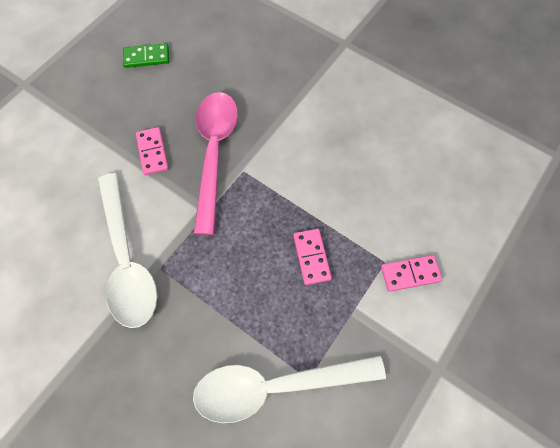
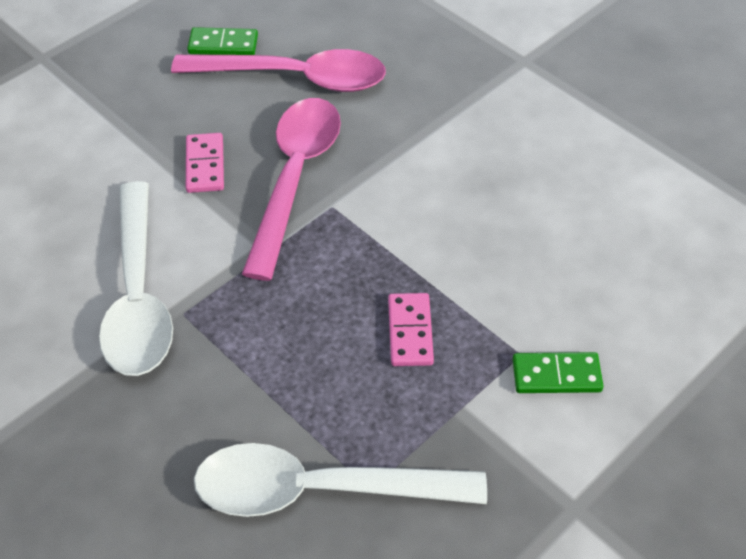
camera: 10 degrees right, 15 degrees down
(199, 76) = (295, 78): none -> pink spoon
(410, 273) = (556, 375): pink domino -> green domino

